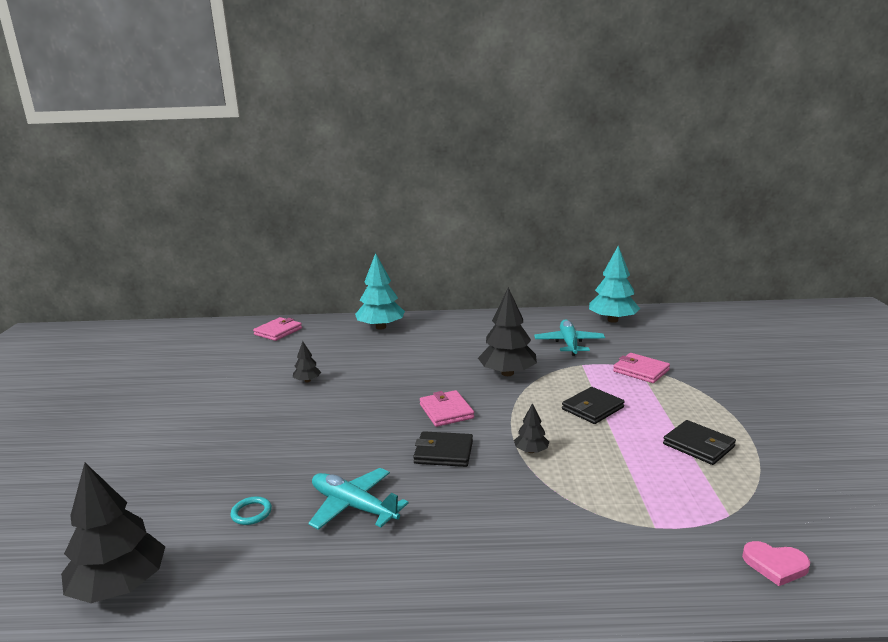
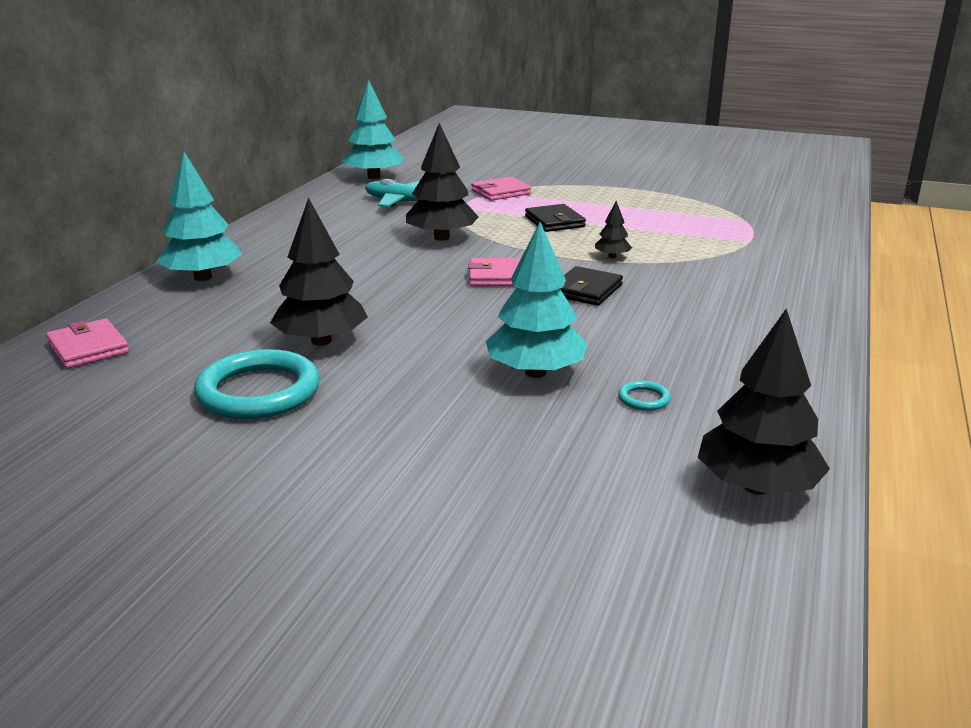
camera: 70 degrees left, 5 degrees up
(238, 382) = (258, 391): none -> turquoise ring
(284, 460) = (535, 372): none -> turquoise tree
(307, 381) = (321, 341): black tree -> black tree, size x2.07
(353, 506) = (661, 343): turquoise plane -> none
(698, 445) = (647, 205): black wallet -> none
(775, 565) = (804, 222): pink heart -> none

